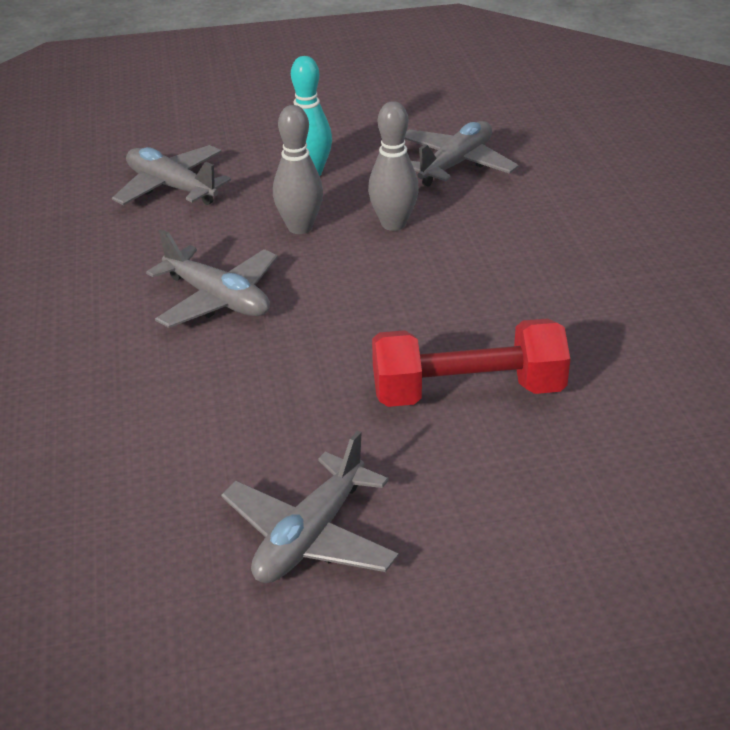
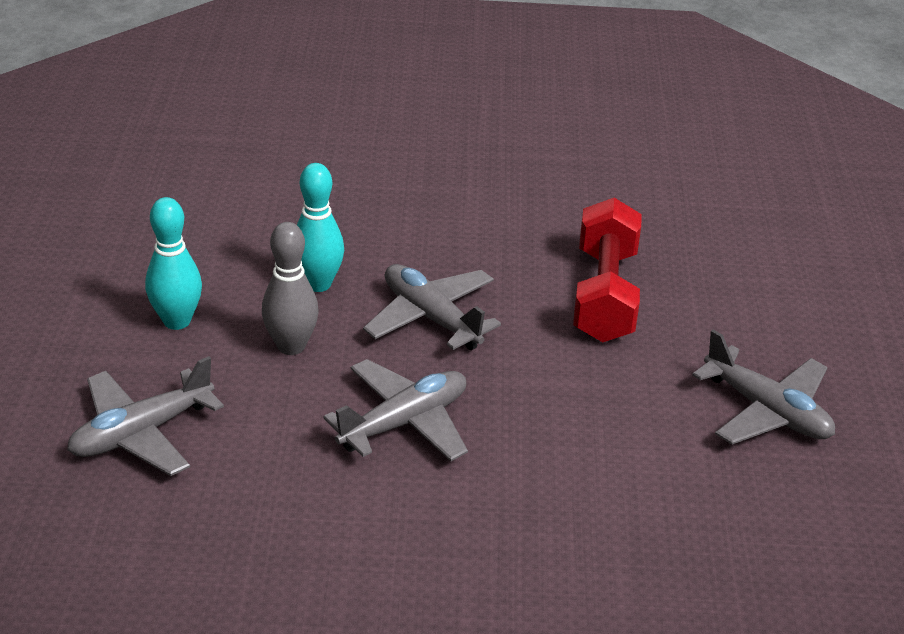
camera: 80 degrees left, 0 degrees up
(393, 224) = (318, 284): grey bowling pin -> turquoise bowling pin
(456, 164) = (221, 222): grey plane -> grey plane (431, 317)

